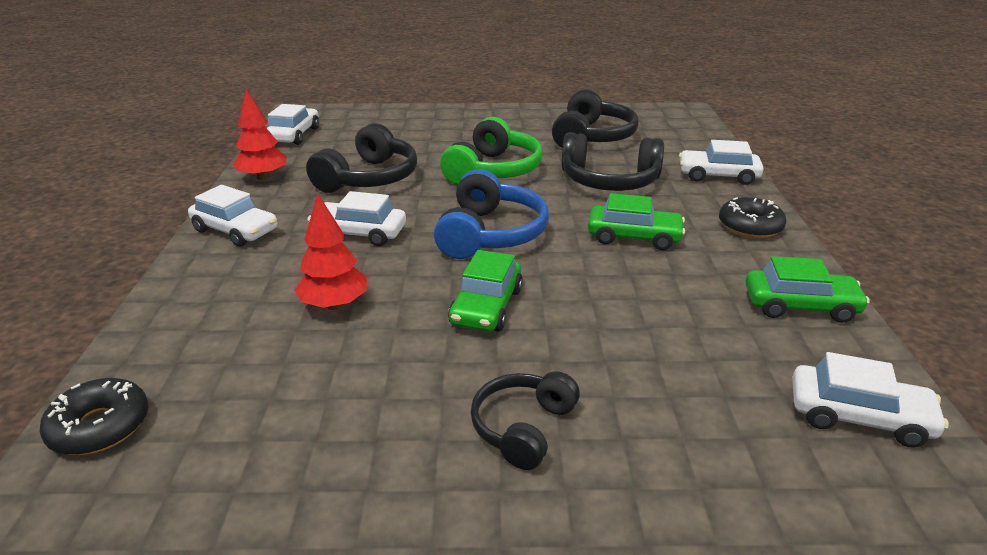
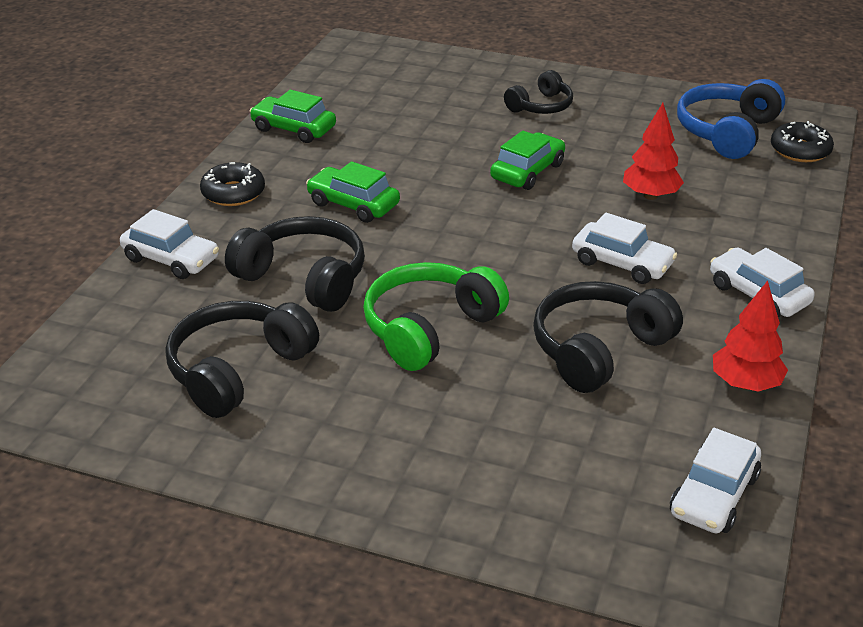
camera: 160 degrees left, 5 degrees up
(490, 234) = (488, 235): blue headphones -> blue headphones (727, 132)
(858, 416) = (348, 78): white car -> none

